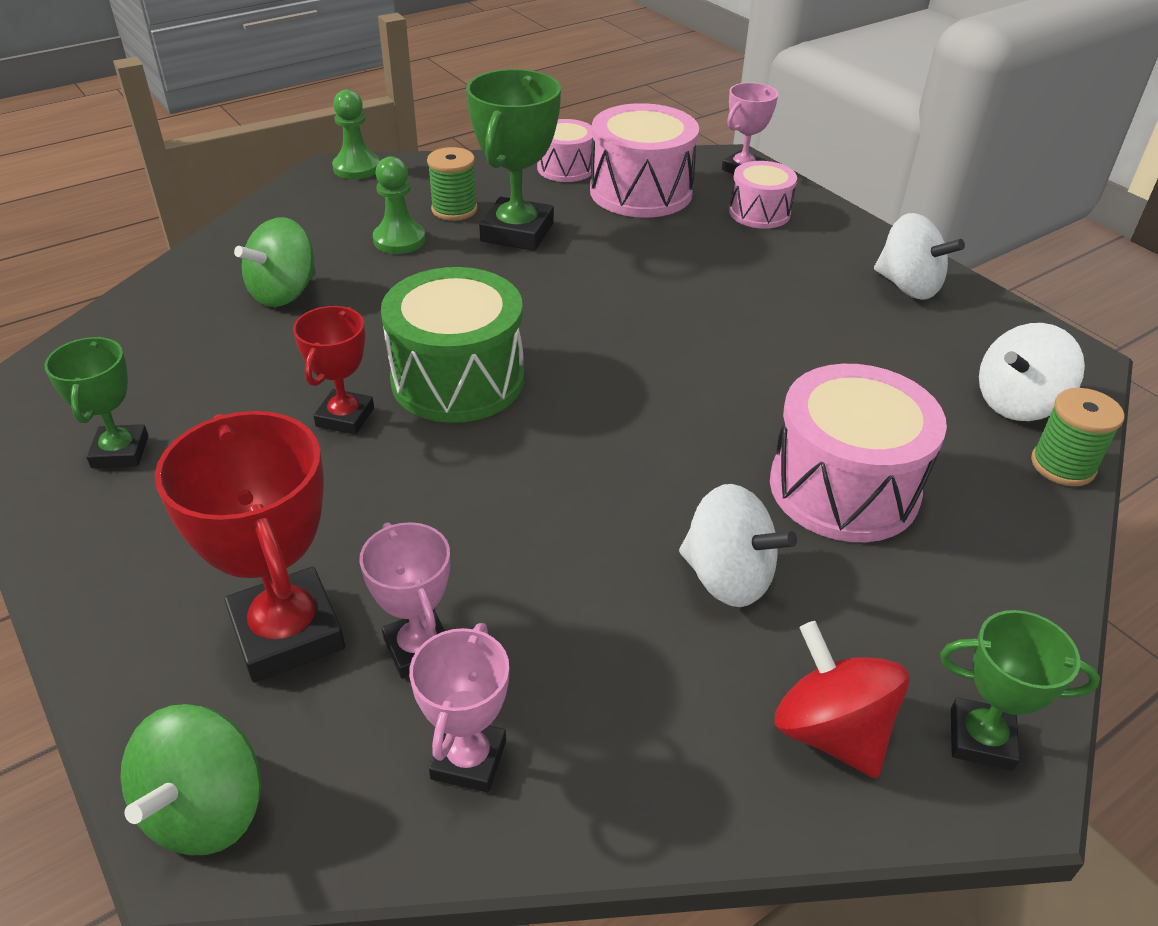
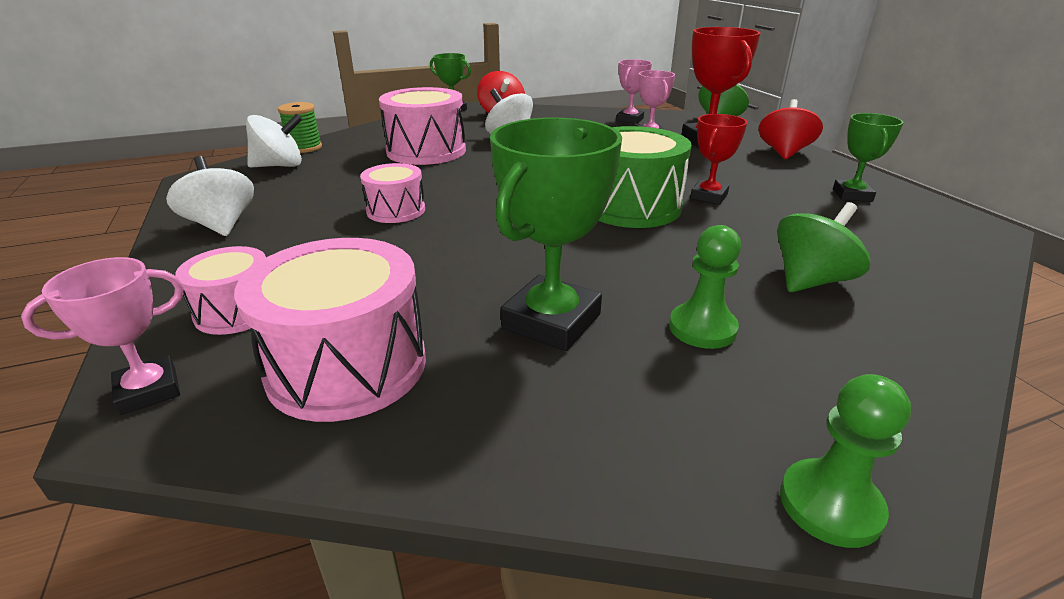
camera: 165 degrees left, 10 degrees down
(139, 598) = (784, 153): none -> red spinning top
(454, 209) = (631, 369): green spool -> none
(565, 168) = (425, 439): pink drum -> pink drum (396, 210)

